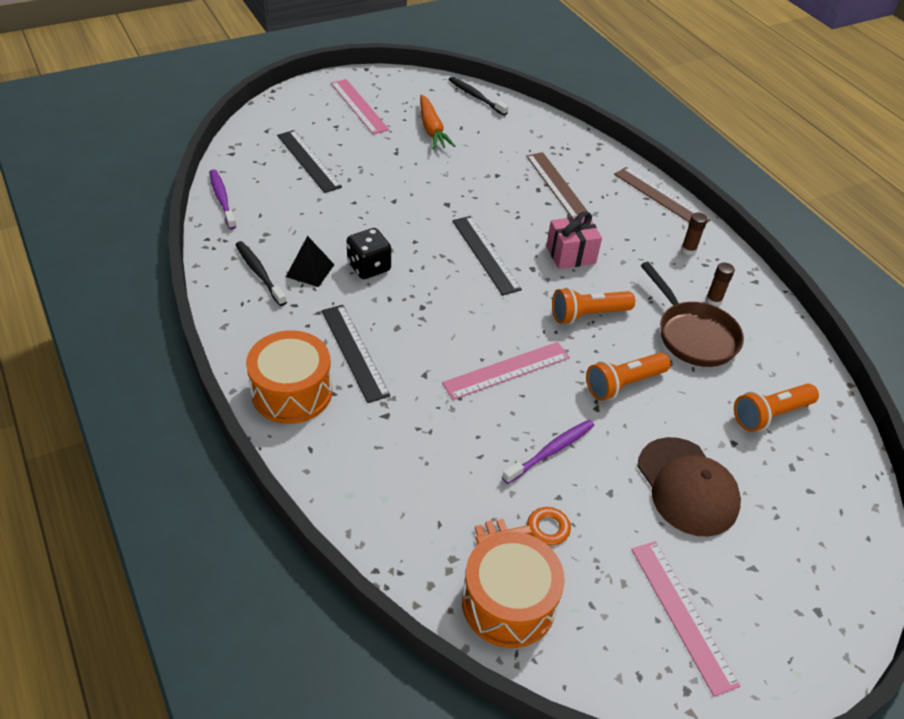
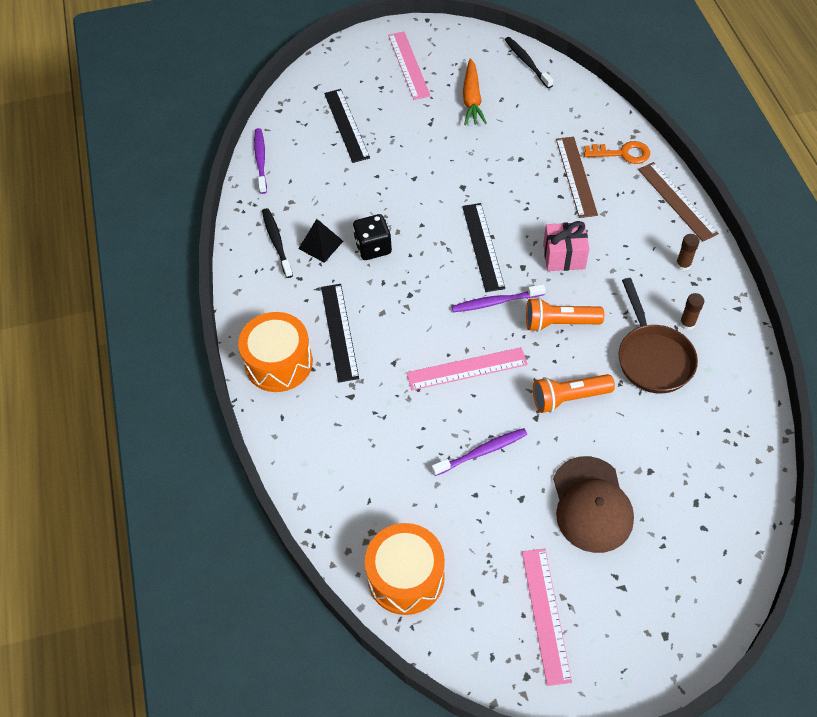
camera: 20 degrees right, 10 degrees up
(516, 303) = (496, 302): none -> purple toothbrush
(530, 530) = (442, 519): orange key -> orange key (622, 153)
(770, 415) = (696, 449): orange flashlight -> none

